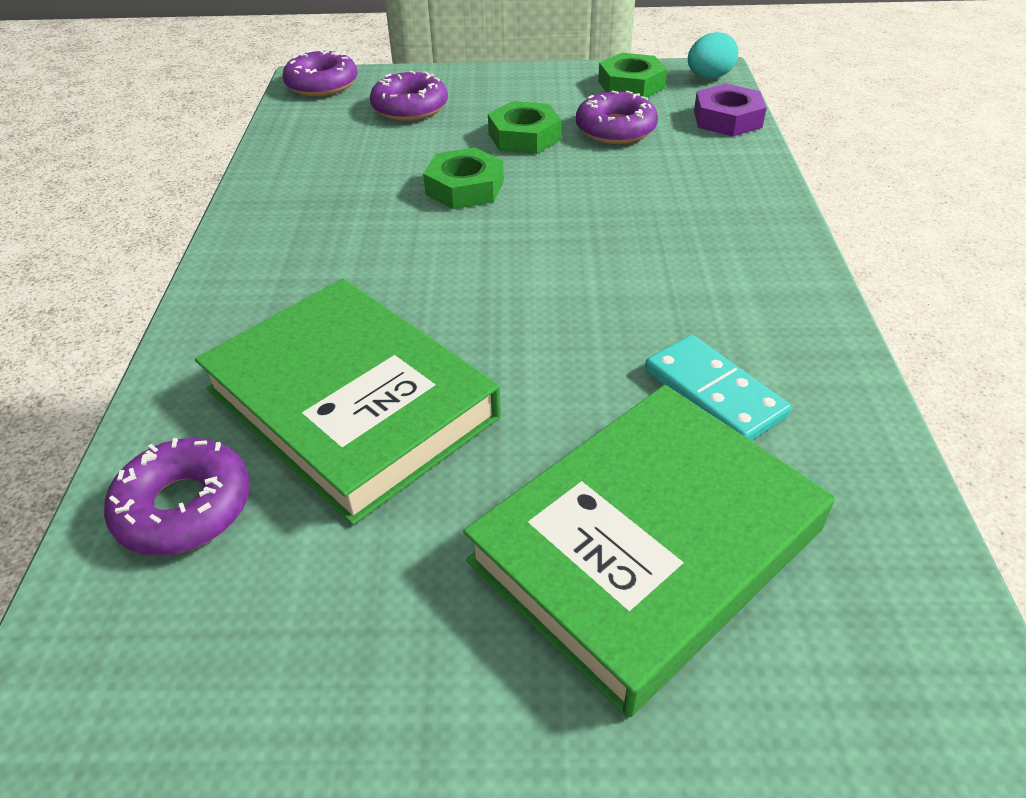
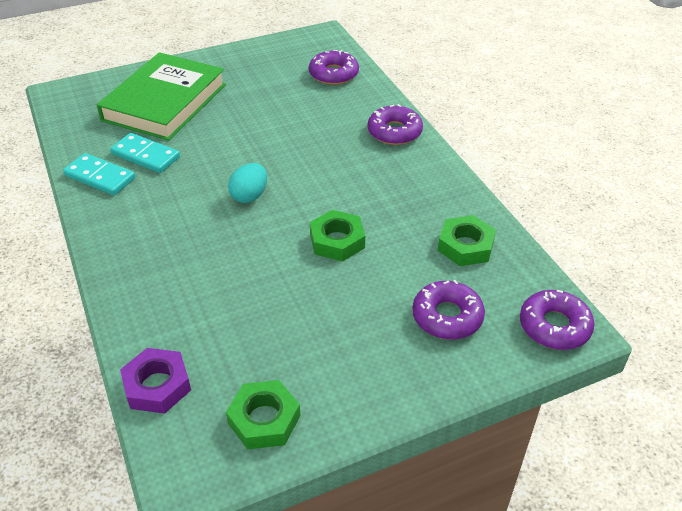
camera: 155 degrees right, 0 degrees up
(351, 403) = (303, 114): green book -> none
(524, 136) = (326, 306): green nut -> green nut (465, 246)
(615, 129) = (255, 339): purple donut -> purple donut (394, 132)
(709, 77) = (184, 463): turquoise egg -> turquoise egg (249, 196)
(809, 369) = (100, 177): none -> turquoise domino

